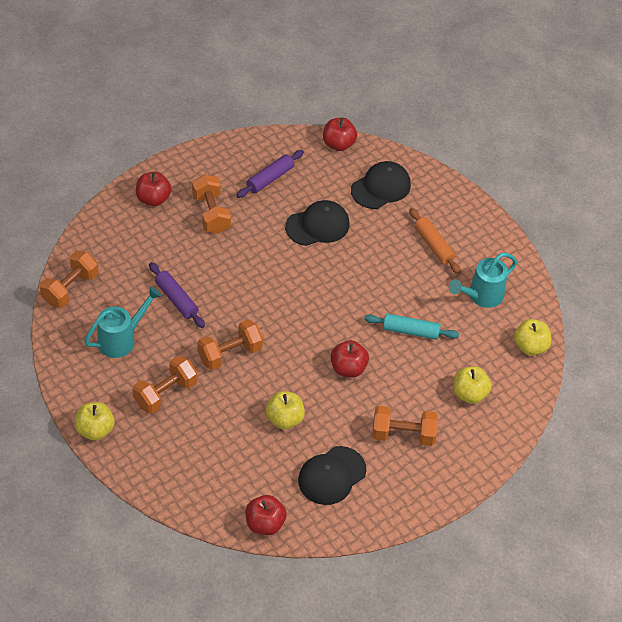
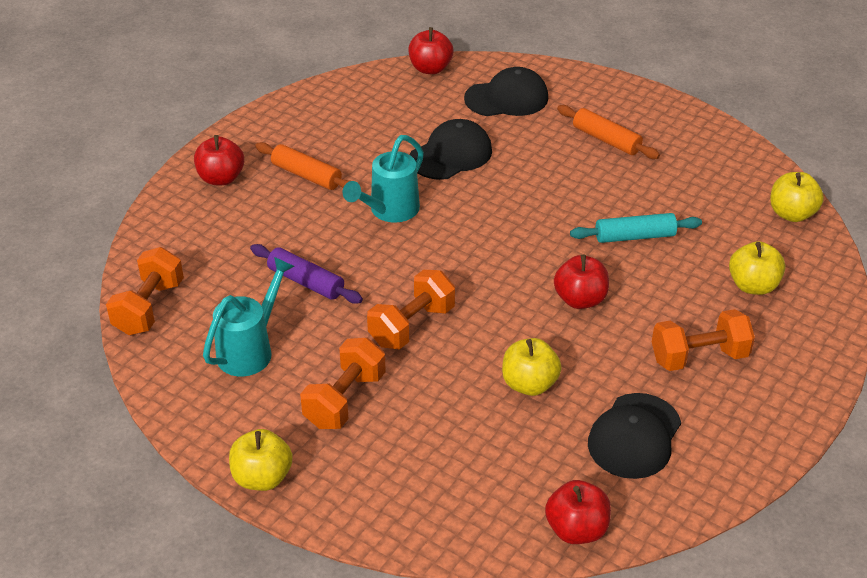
camera: 15 degrees left, 10 degrees down
(211, 213) = (306, 175): orange dumbbell -> orange rolling pin
(270, 178) = (364, 121): purple rolling pin -> none
(381, 187) = (506, 98): black cap -> black cap turned 45 degrees clockwise
(481, 296) = (697, 177): turquoise watering can -> turquoise watering can (389, 211)

